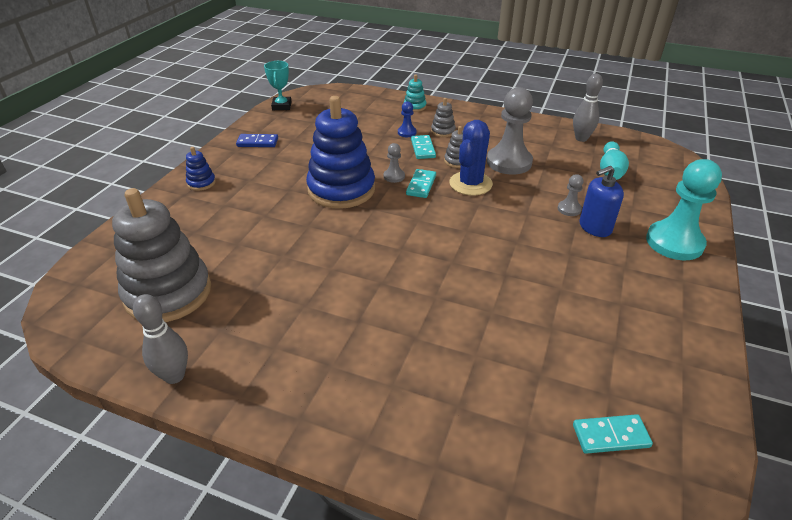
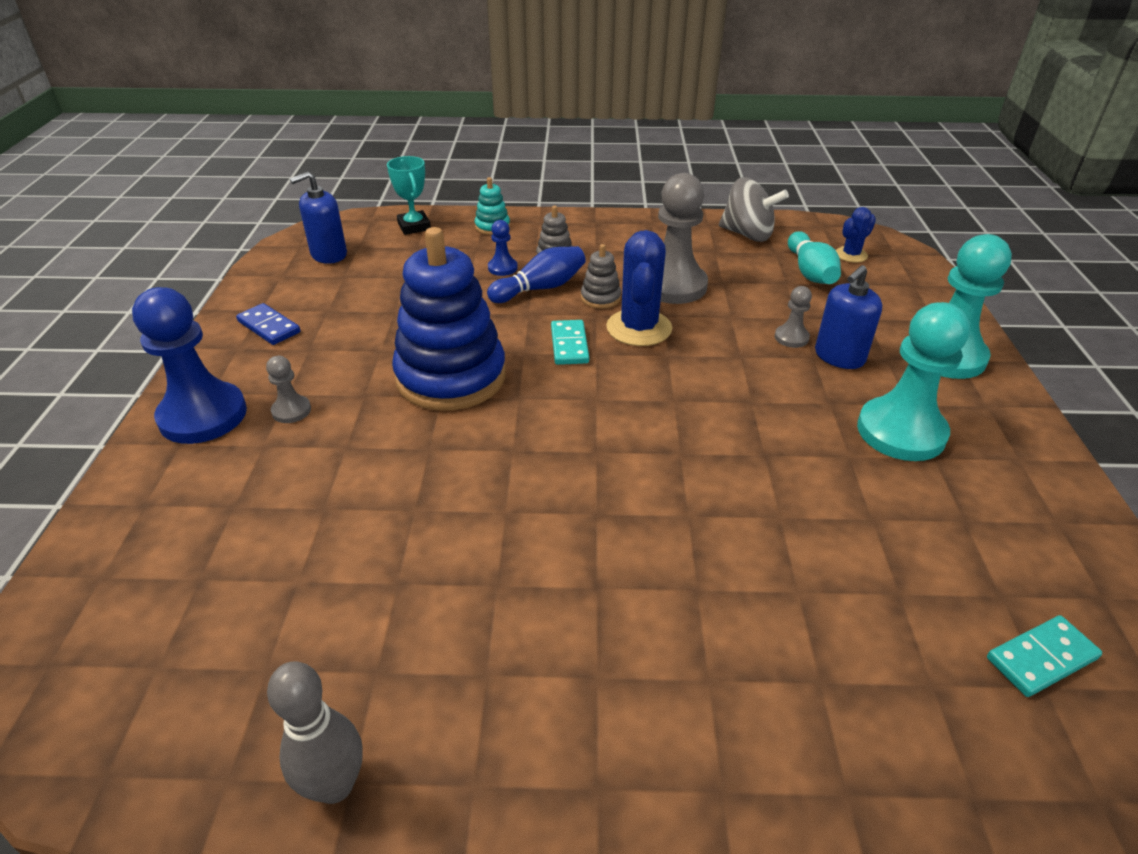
camera: 20 degrees left, 0 degrees up
(168, 293) = (242, 631): grey stacking toy -> none
(201, 183) = (203, 416): blue stacking toy -> blue pawn
(257, 142) = (269, 327): blue domino -> blue domino turned 60 degrees clockwise
(281, 106) = (279, 260): turquoise trophy -> turquoise trophy (414, 226)
(310, 108) = (329, 255): none -> blue soap dispenser
(394, 176) = (521, 339): grey pawn -> grey pawn (291, 411)
(423, 149) = (540, 288): turquoise domino -> blue bowling pin
(581, 138) = (747, 234): grey bowling pin -> grey spinning top
(607, 282) = (901, 432): none -> turquoise pawn
(648, 164) = (851, 255): none -> blue cactus

